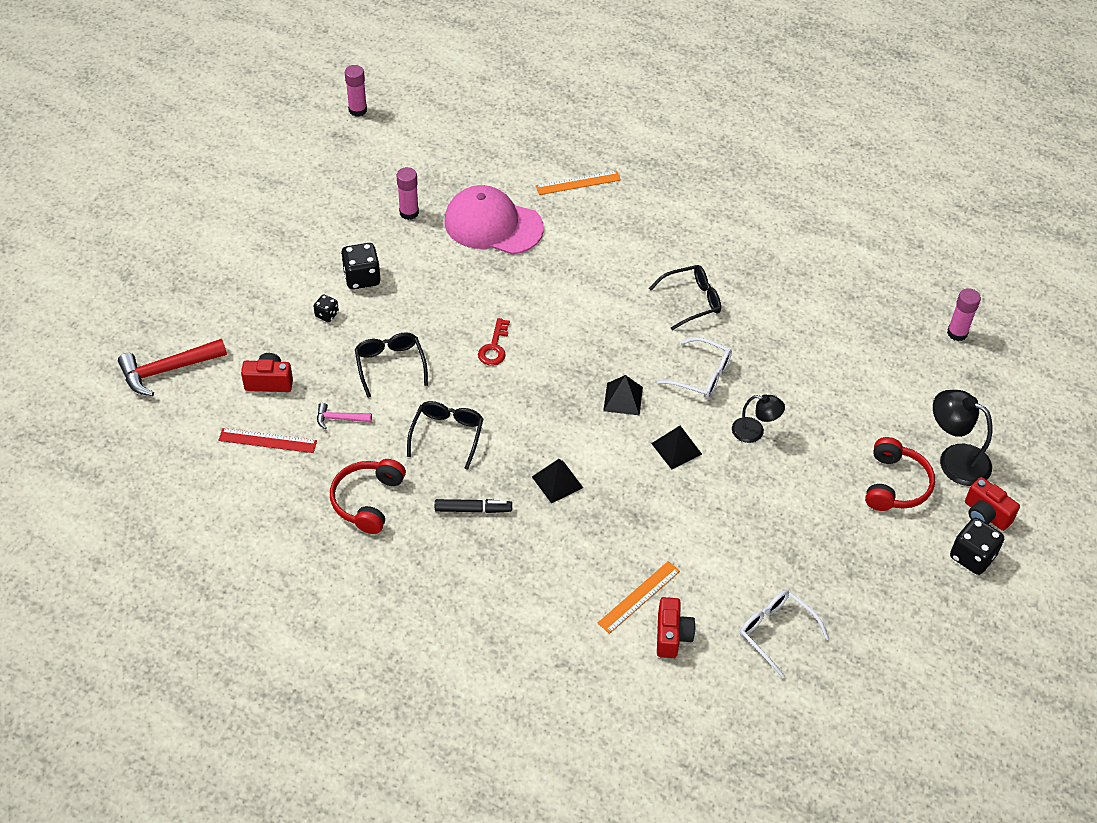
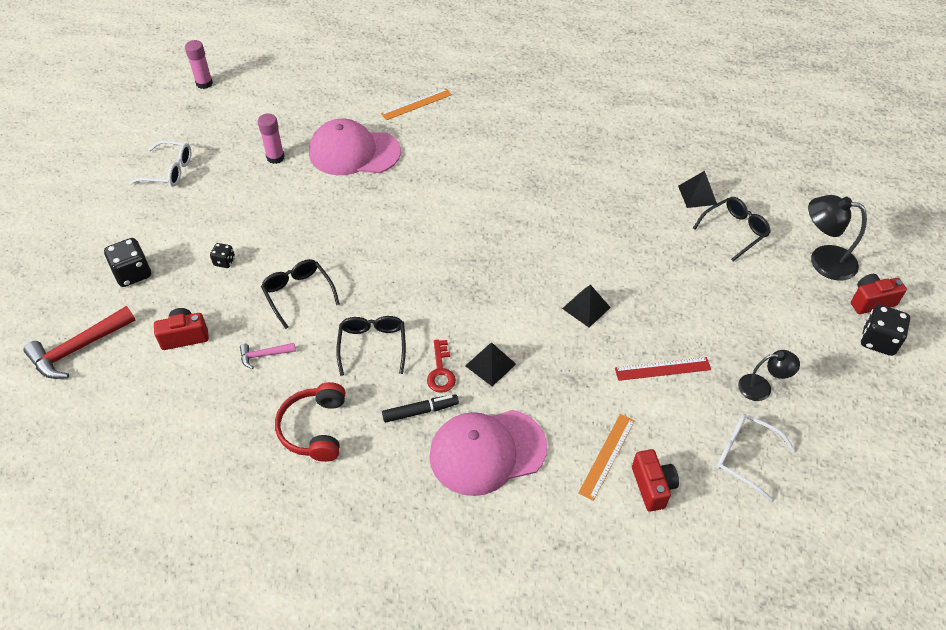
camera: 15 degrees left, 0 degrees up
(267, 441) = (197, 394): red ruler -> red ruler (662, 369)
(362, 278) = (248, 222): black dice -> black dice (133, 273)
(494, 347) = (390, 256): red key -> red key (440, 371)
(524, 563) = (487, 451): none -> pink cap
(623, 399) = (522, 275): black pyramid -> black pyramid (697, 195)
(692, 301) = (549, 179): black glasses -> black glasses (734, 231)
(702, 375) = (582, 239): white glasses -> white glasses (169, 171)
(754, 431) = (647, 276): black lamp -> black lamp (761, 387)
(895, 484) = (785, 294): red headphones -> none
(957, 333) = (775, 157): pink glue stick -> none
(985, 515) = (871, 301): red camera -> red camera turned 135 degrees clockwise

